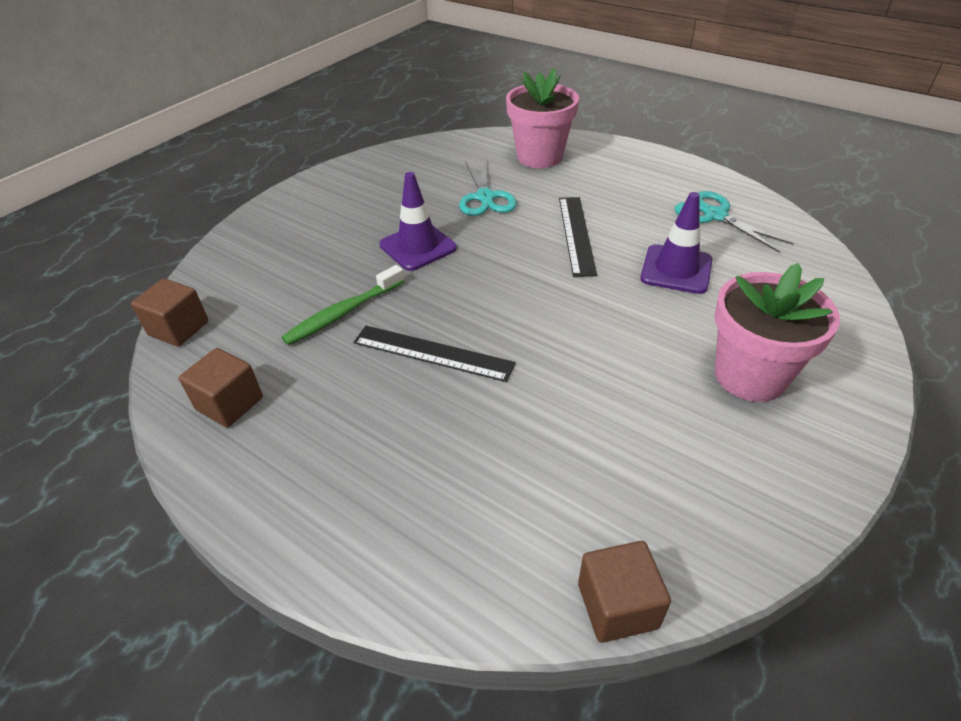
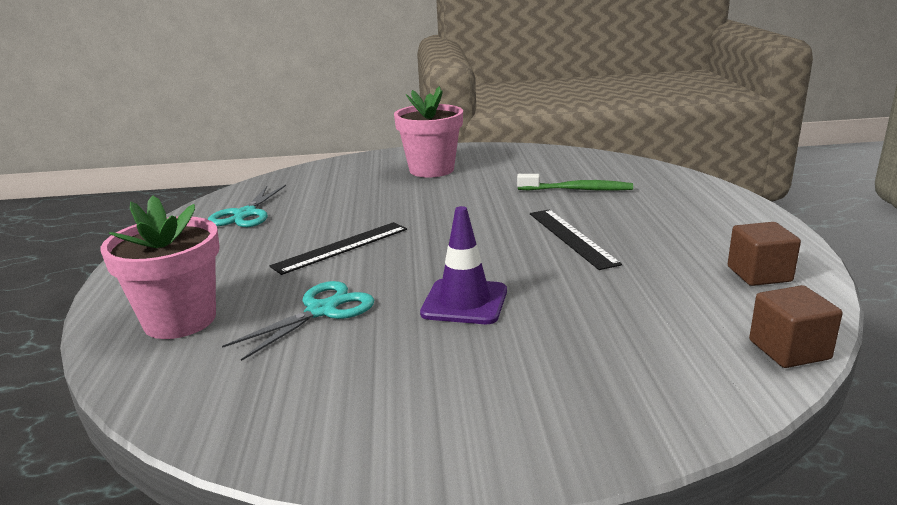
camera: 130 degrees left, 20 degrees down
(343, 313) = (606, 286): green toothbrush -> green toothbrush (578, 190)
(617, 605) = (614, 158): brown cube -> none
(676, 269) = (347, 206): purple traffic cone -> none

